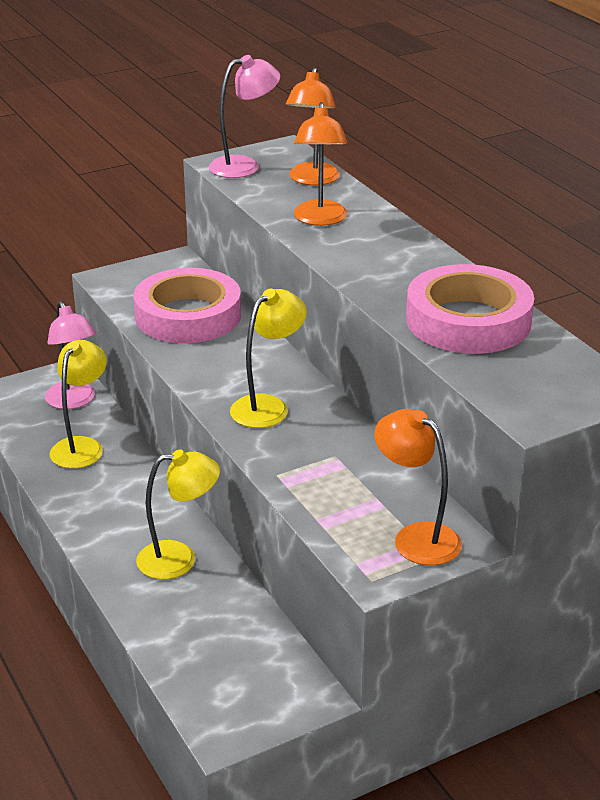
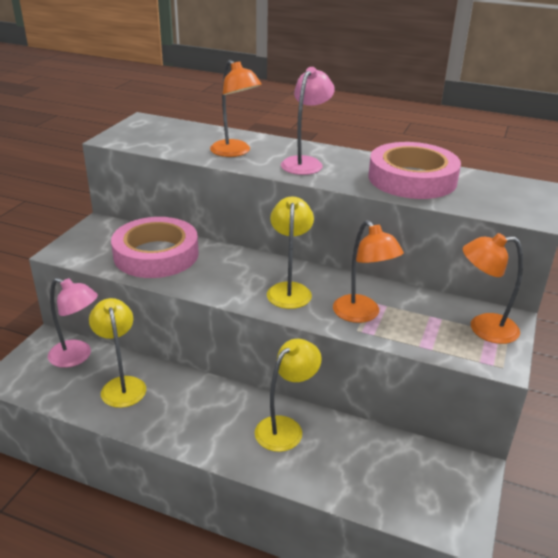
camera: 40 degrees left, 0 degrees up
(244, 166) = (134, 136): pink lamp -> pink lamp (305, 162)
(312, 180) = (192, 132): orange lamp -> orange lamp (362, 315)

